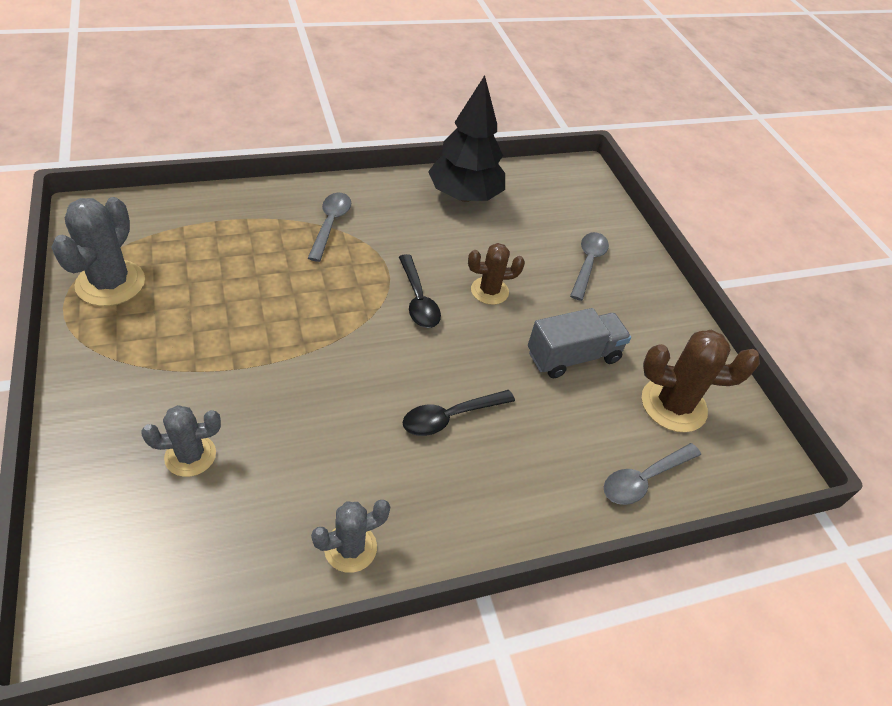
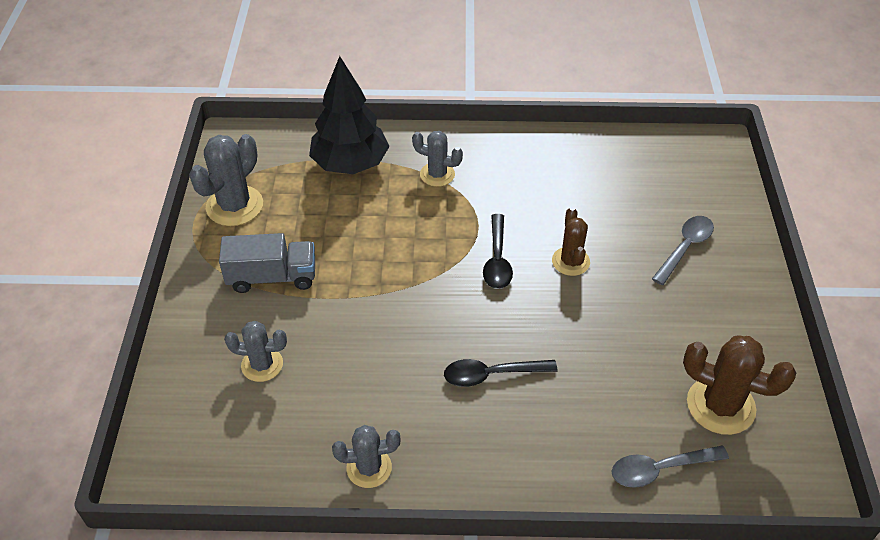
camera: 25 degrees right, 0 degrees up
(330, 224) = (437, 174): grey spoon -> grey cactus
(464, 196) = (579, 160): black tree -> black tree (350, 164)
(489, 291) = (570, 261): brown cactus -> brown cactus turned 75 degrees clockwise
(573, 356) = (632, 339): grey truck -> grey truck (272, 277)

